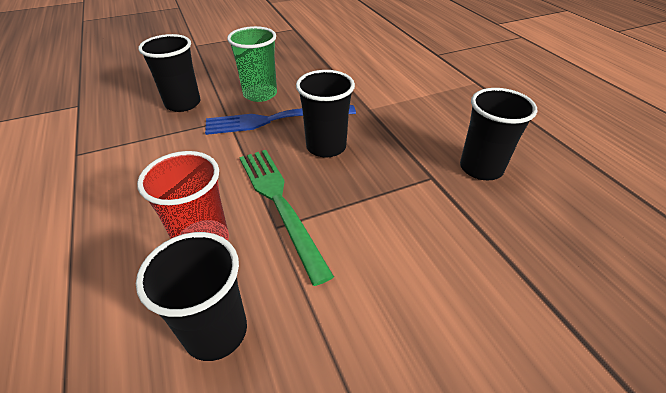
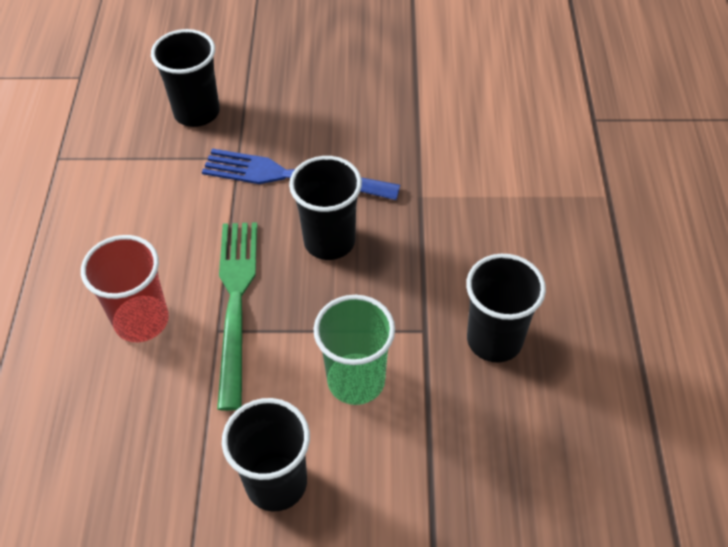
camera: 25 degrees right, 10 degrees up
(216, 331) = (115, 418): black cup -> black cup (276, 483)
(260, 94) = (296, 124): green cup -> green cup (356, 380)

